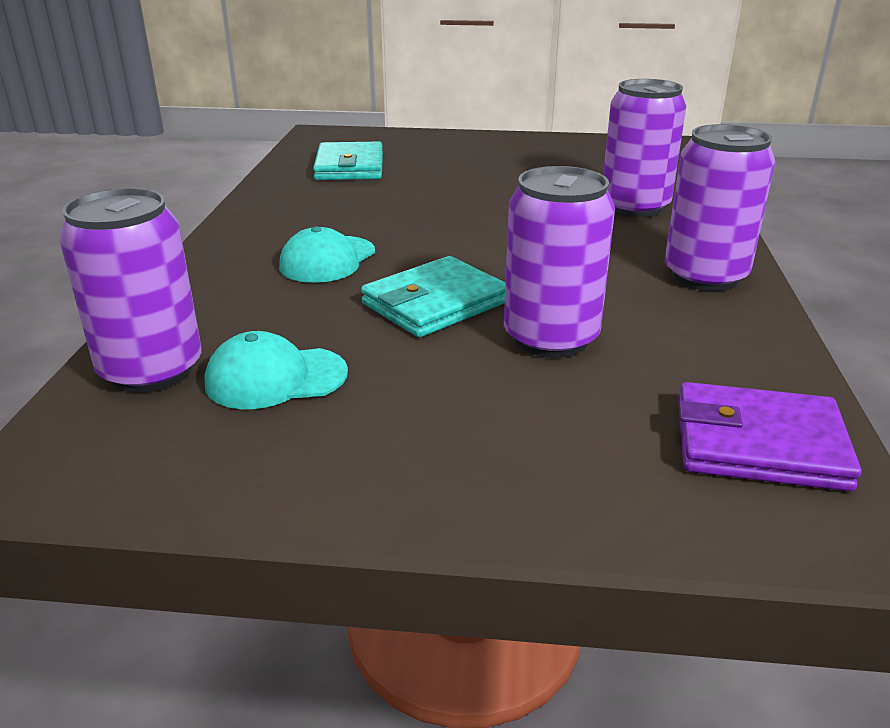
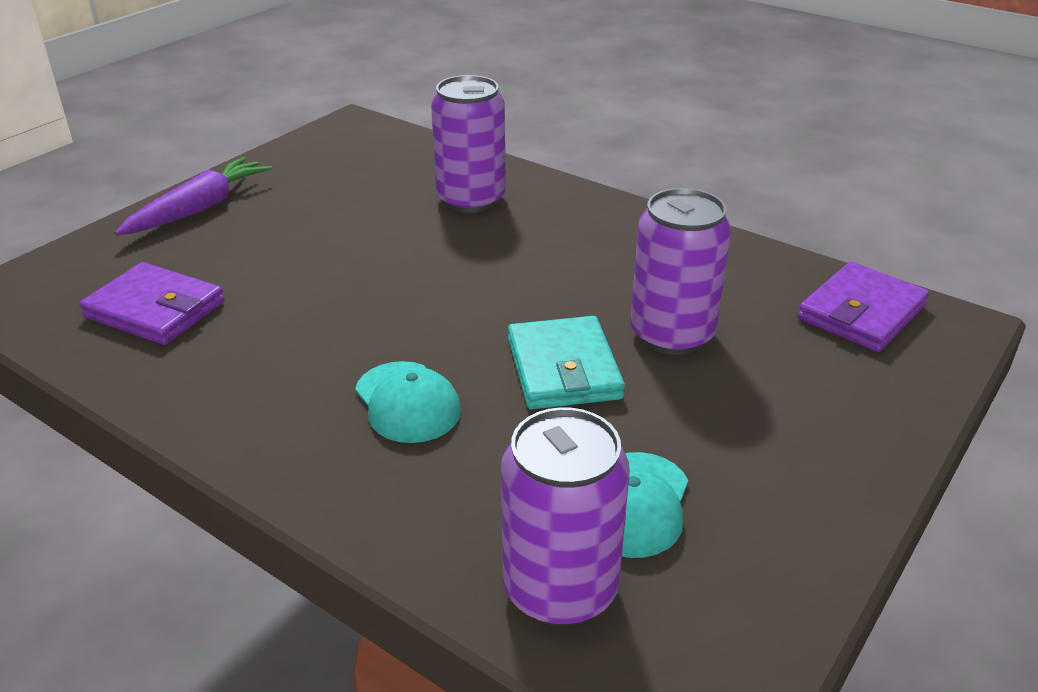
camera: 60 degrees left, 5 degrees up
(349, 167) = (155, 310): turquoise wallet -> purple wallet
(477, 142) = (199, 208): none -> purple carrot
(705, 276) = (628, 228): purple can -> none

